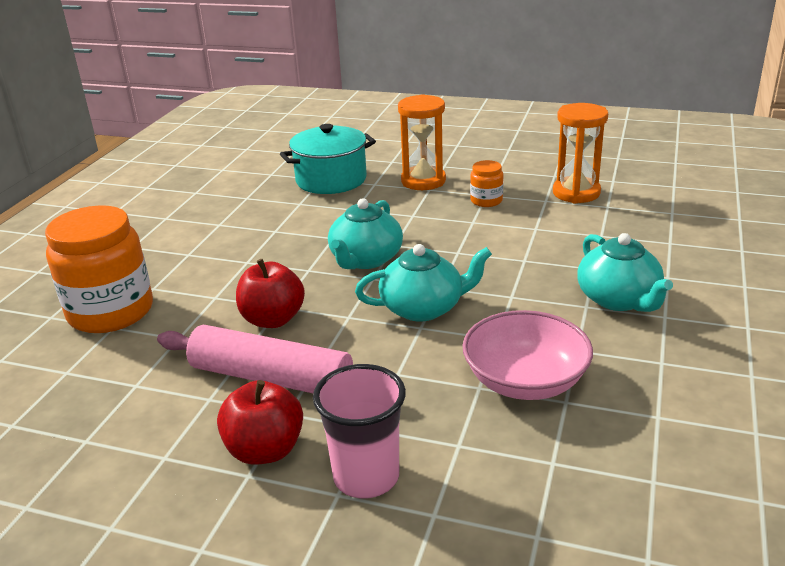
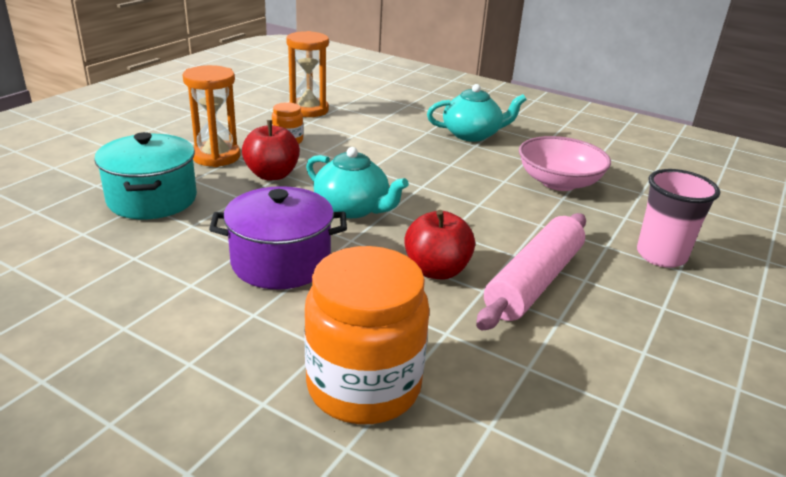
camera: 80 degrees left, 0 degrees up
(259, 248) = (281, 262): none -> purple pot
(265, 450) = (633, 295): red apple -> red apple (272, 175)
(423, 308) = (451, 198): turquoise teapot -> none

